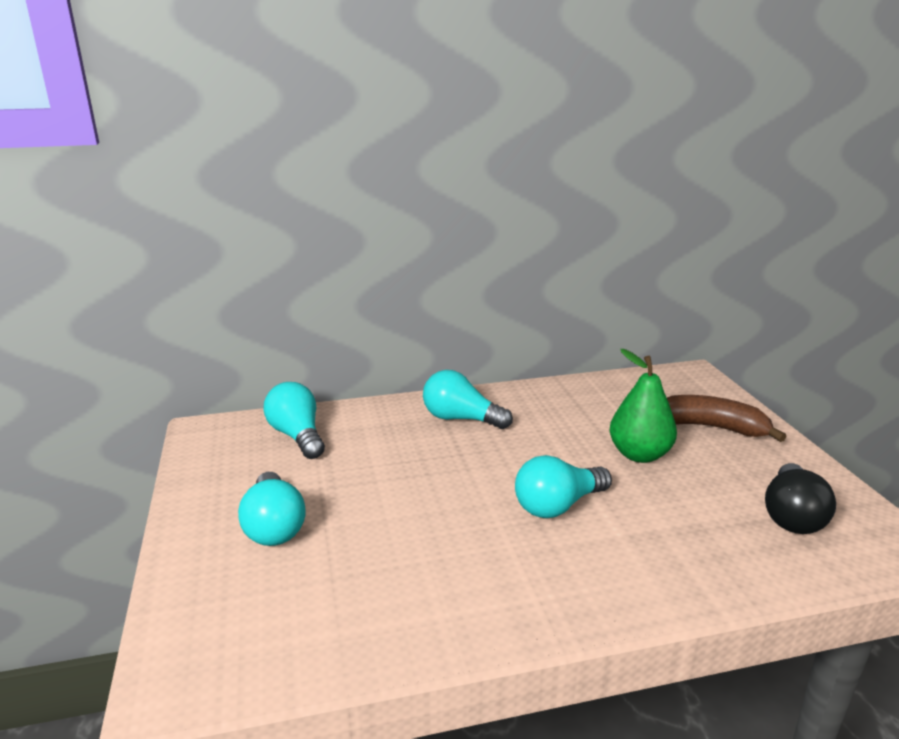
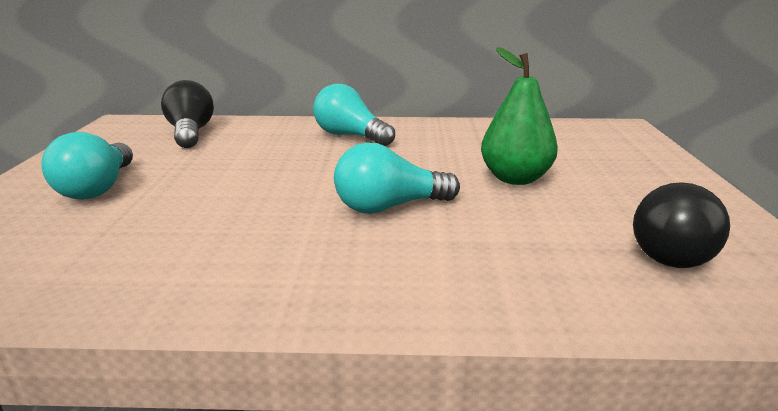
camera: 15 degrees right, 0 degrees up
(297, 436) = (191, 133): turquoise light bulb -> black light bulb
(711, 427) = (616, 166): brown banana -> none

